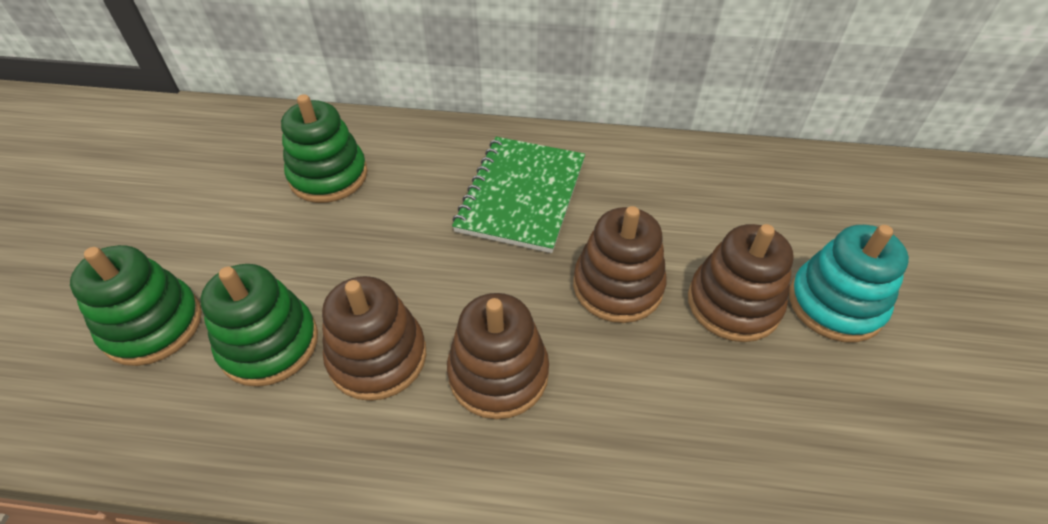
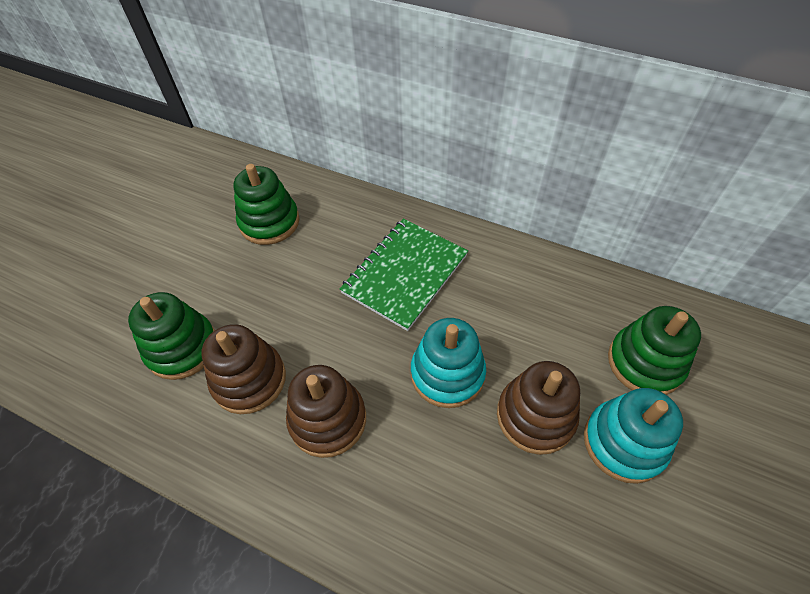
camera: 20 degrees right, 5 degrees up
(153, 325) = (115, 311): green stacking toy -> green stacking toy (645, 363)
(617, 286) = (447, 374): brown stacking toy -> turquoise stacking toy

